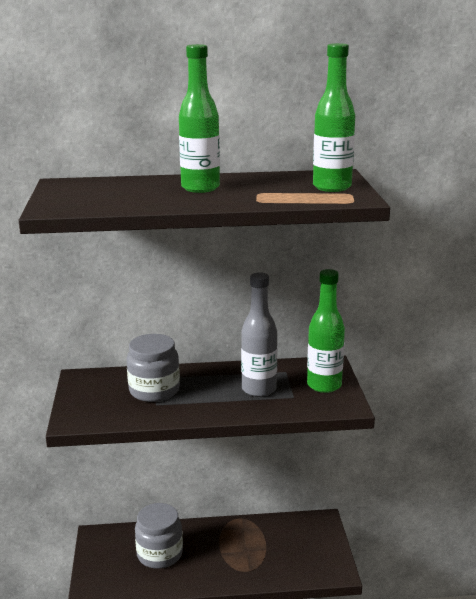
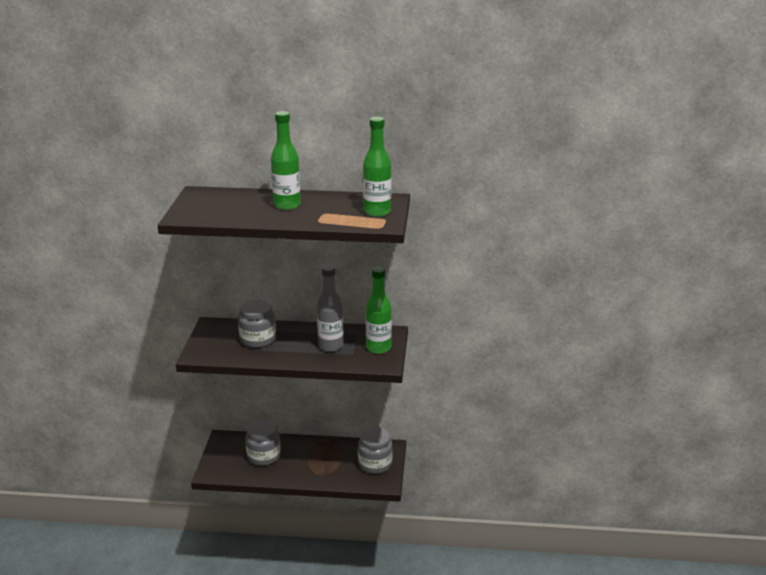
camera: 10 degrees right, 5 degrees up
(312, 546) = (375, 464): none -> grey jar

